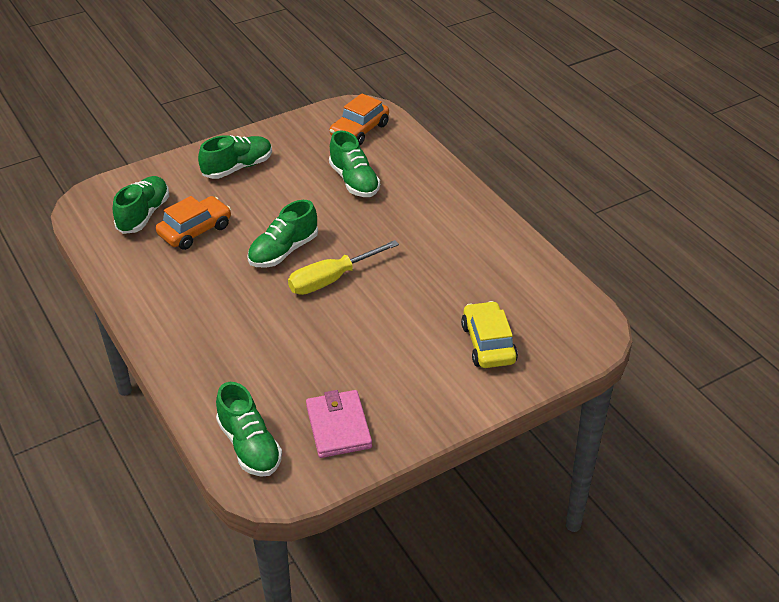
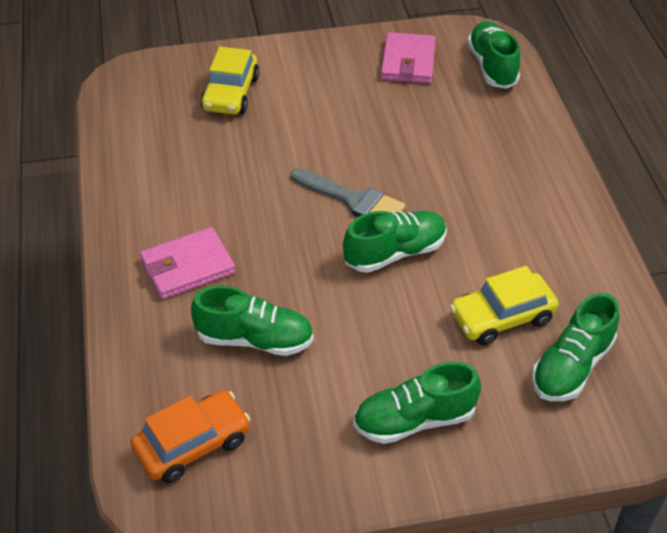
camera: 160 degrees left, 5 degrees up
(195, 230) = (502, 317): orange car -> yellow car
(331, 279) = (353, 200): yellow screwdriver -> grey brush
(354, 181) = (254, 339): green shoe -> green shoe turned 105 degrees clockwise
(425, 207) = (188, 267): none -> pink wallet

